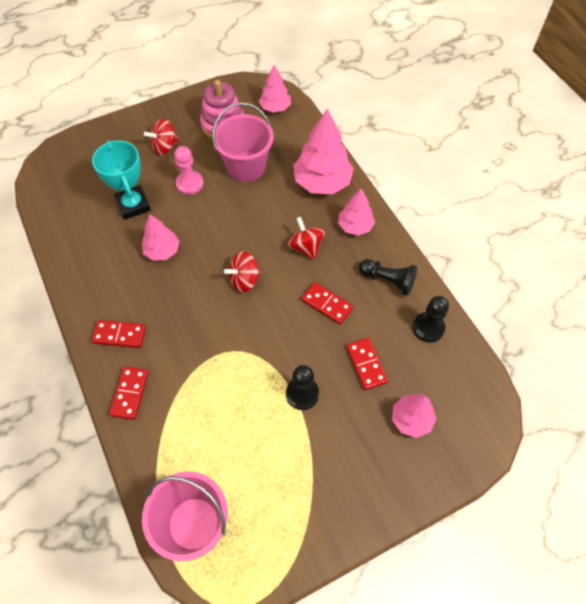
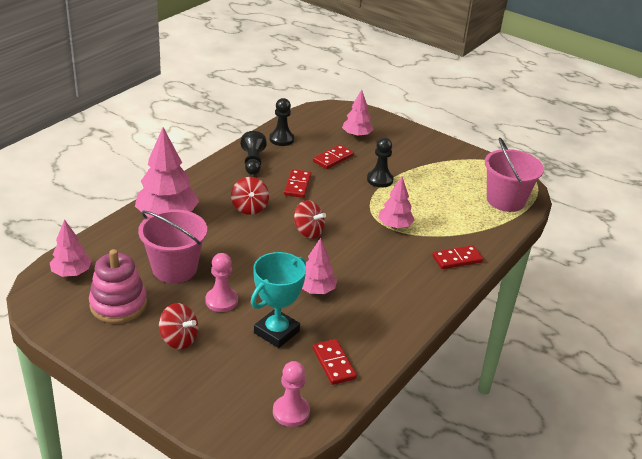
camera: 120 degrees left, 25 degrees down
(55, 184) = (291, 412): none -> pink pawn
(119, 335) = (418, 284): red domino -> red domino (334, 363)
(306, 247) = (249, 208): red spinning top -> red spinning top turned 45 degrees counterclockwise
(355, 226) = (208, 187): pink tree -> pink tree (395, 226)

